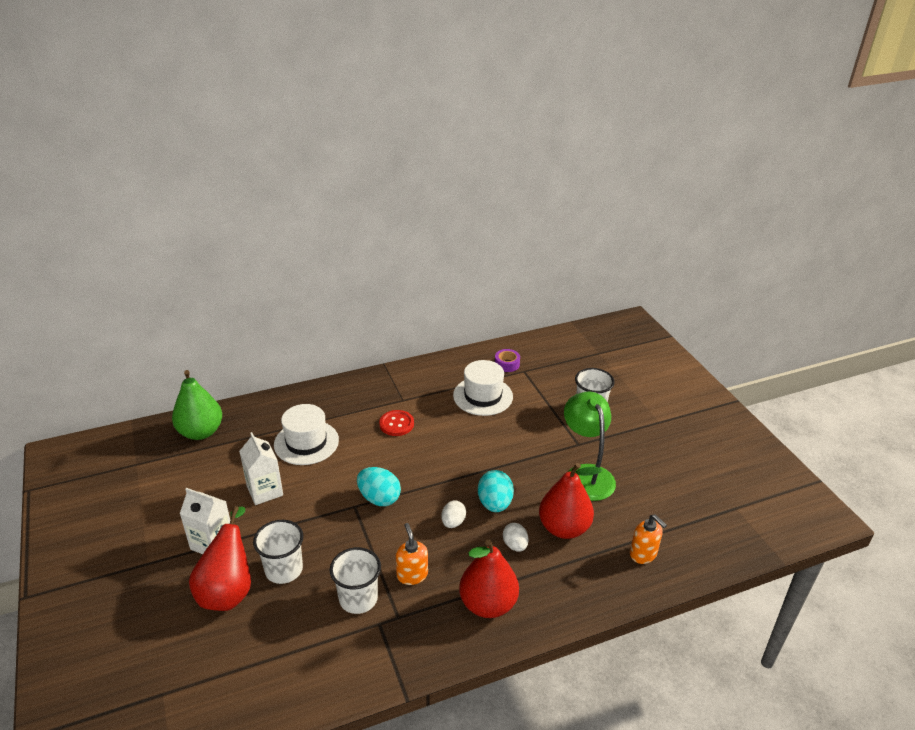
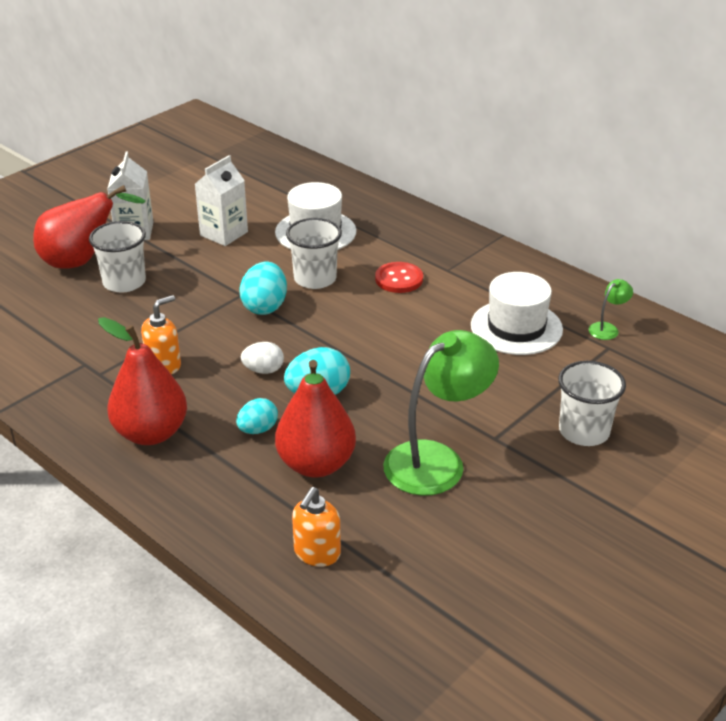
camera: 65 degrees right, 0 degrees up
(201, 432) = (279, 169): green pear -> none
(358, 598) = (111, 340): white cup -> white cup (315, 279)
(507, 364) = (607, 328): purple tape -> green lamp
(515, 545) = (258, 429): white egg -> turquoise egg

